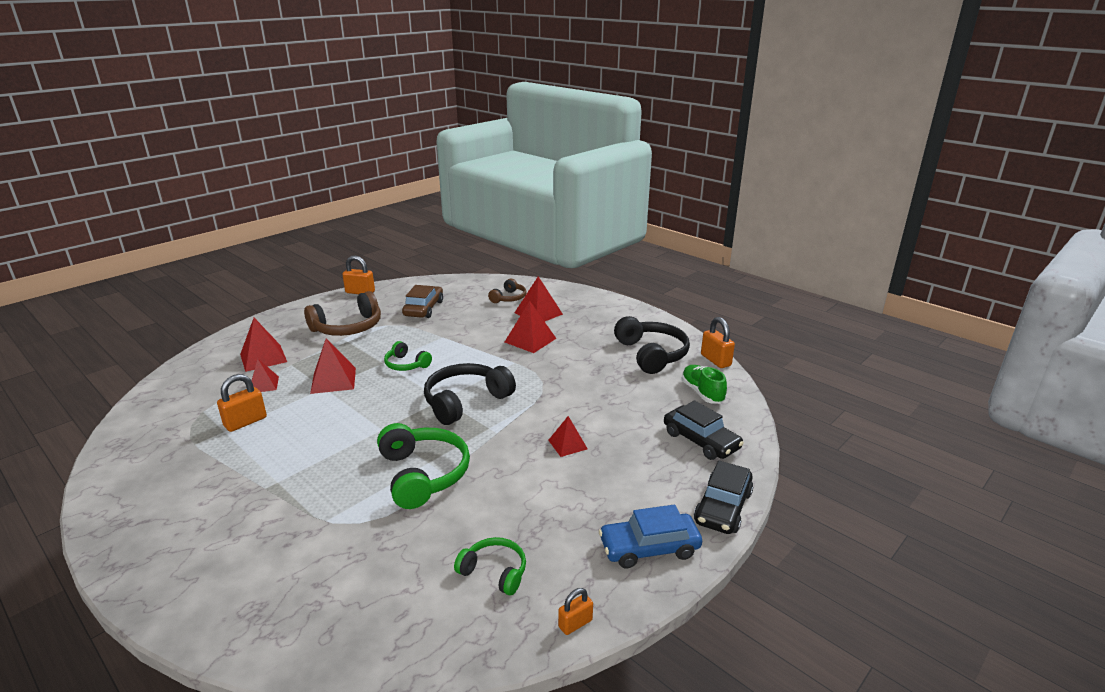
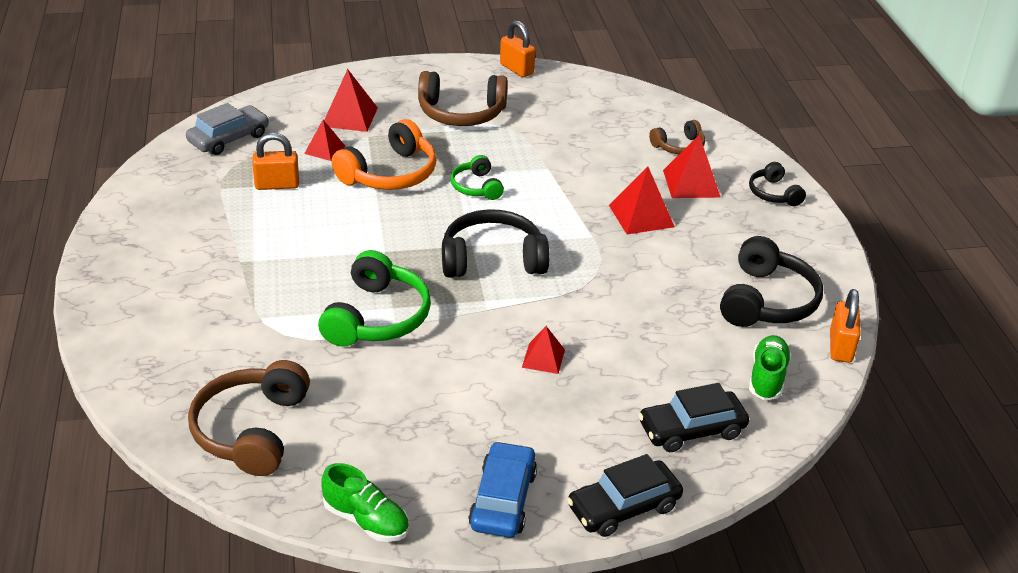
camera: 35 degrees right, 10 degrees up
(169, 407) = (229, 138): none -> grey car
(333, 380) = (390, 174): red pyramid -> orange headphones
(407, 610) = (251, 430): none -> brown headphones
(424, 309) = (564, 121): brown car -> none
(494, 572) = (347, 439): green headphones -> none
(575, 623) = (366, 520): orange padlock -> green shoe
(588, 302) = (773, 193): none -> black headphones
(649, 548) = (503, 499): blue car -> blue car turned 75 degrees clockwise
(701, 440) = (691, 429): black car -> black car turned 75 degrees clockwise

